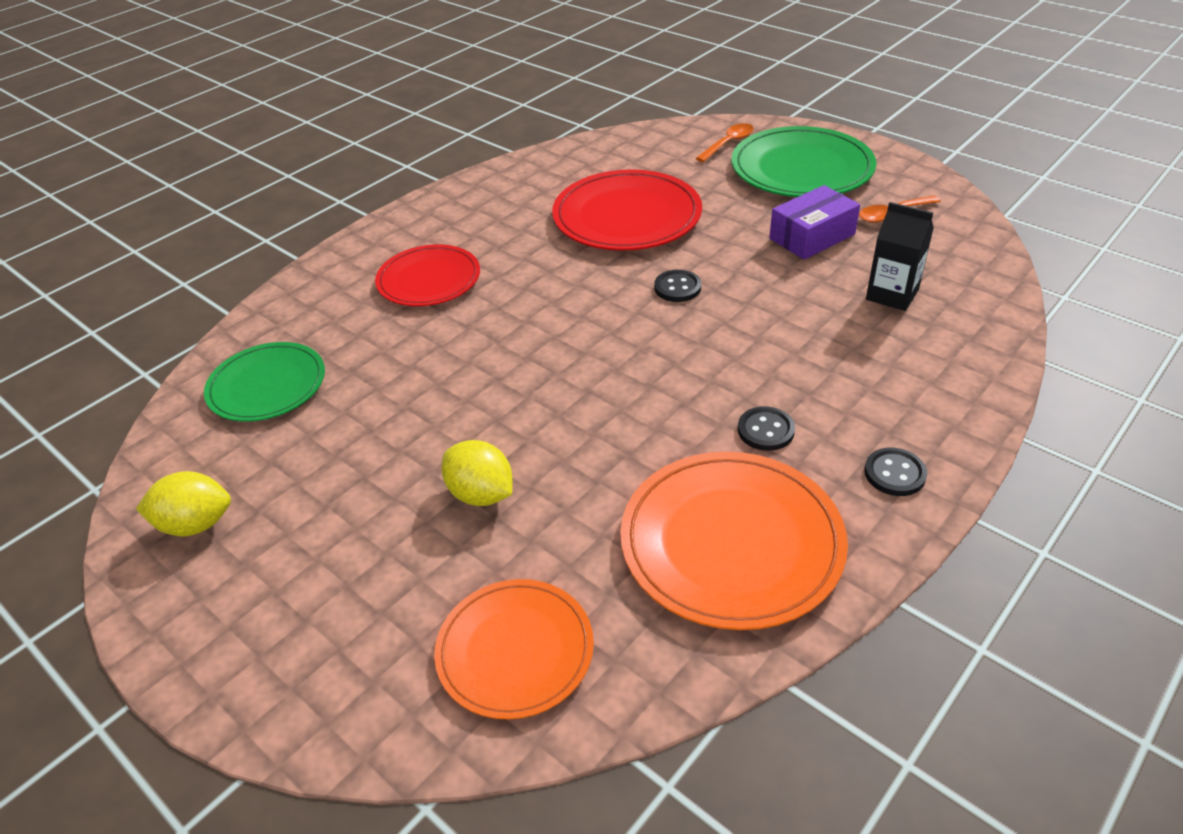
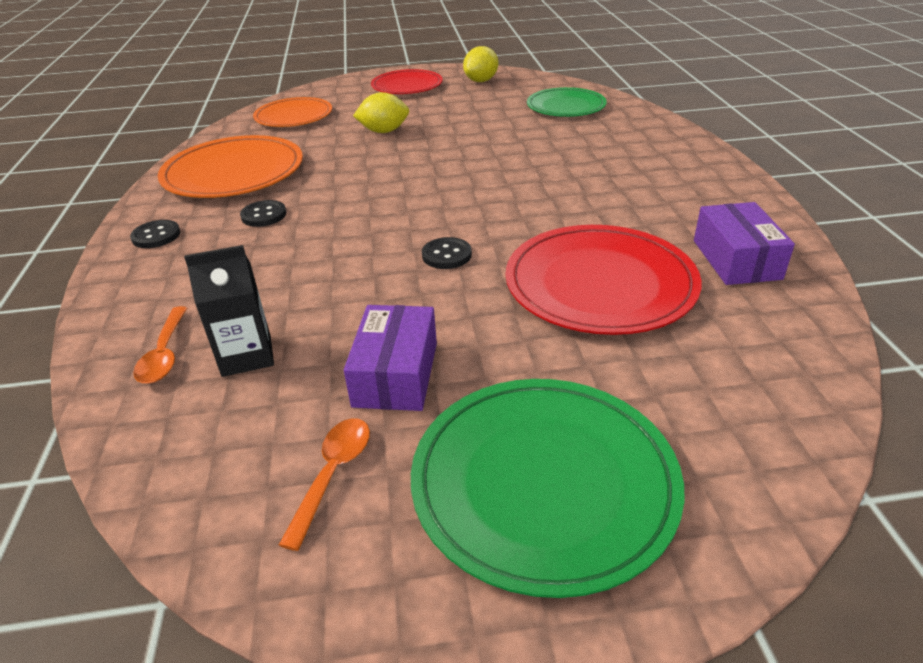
camera: 130 degrees right, 5 degrees down
(429, 279) = (617, 169): red plate -> red plate (407, 86)
(533, 186) = (736, 259): none -> purple box
(728, 143) = (704, 461): orange spoon -> orange spoon (165, 354)

